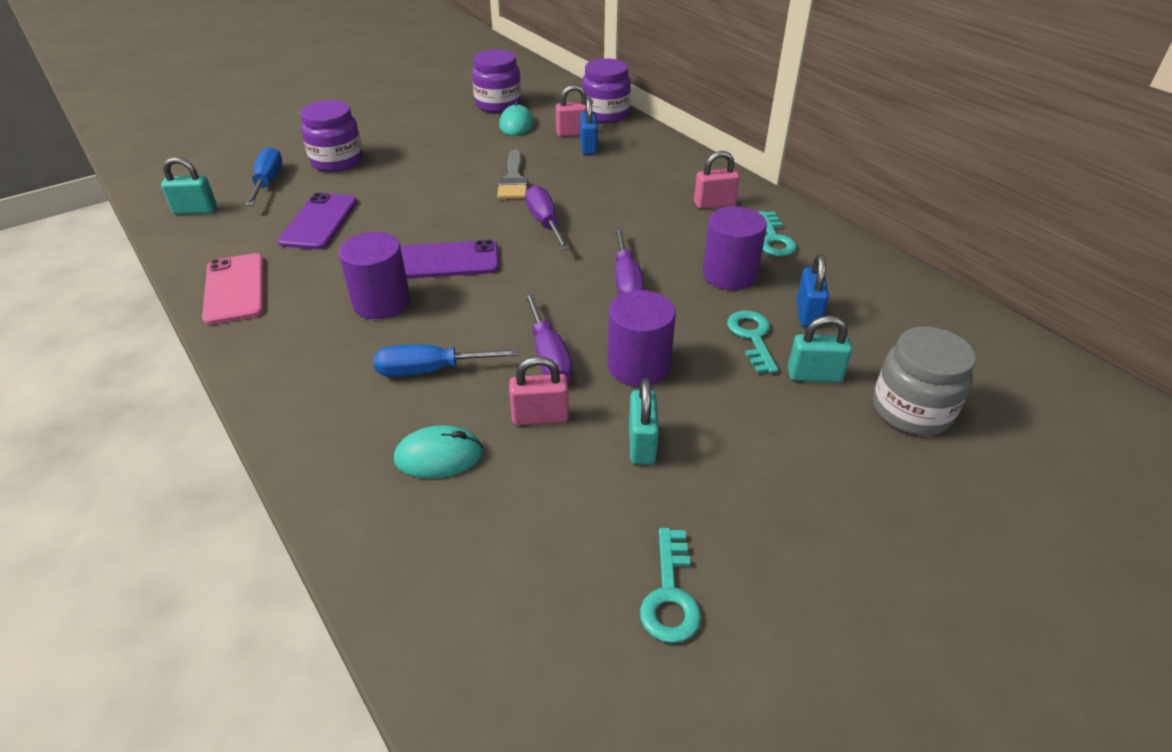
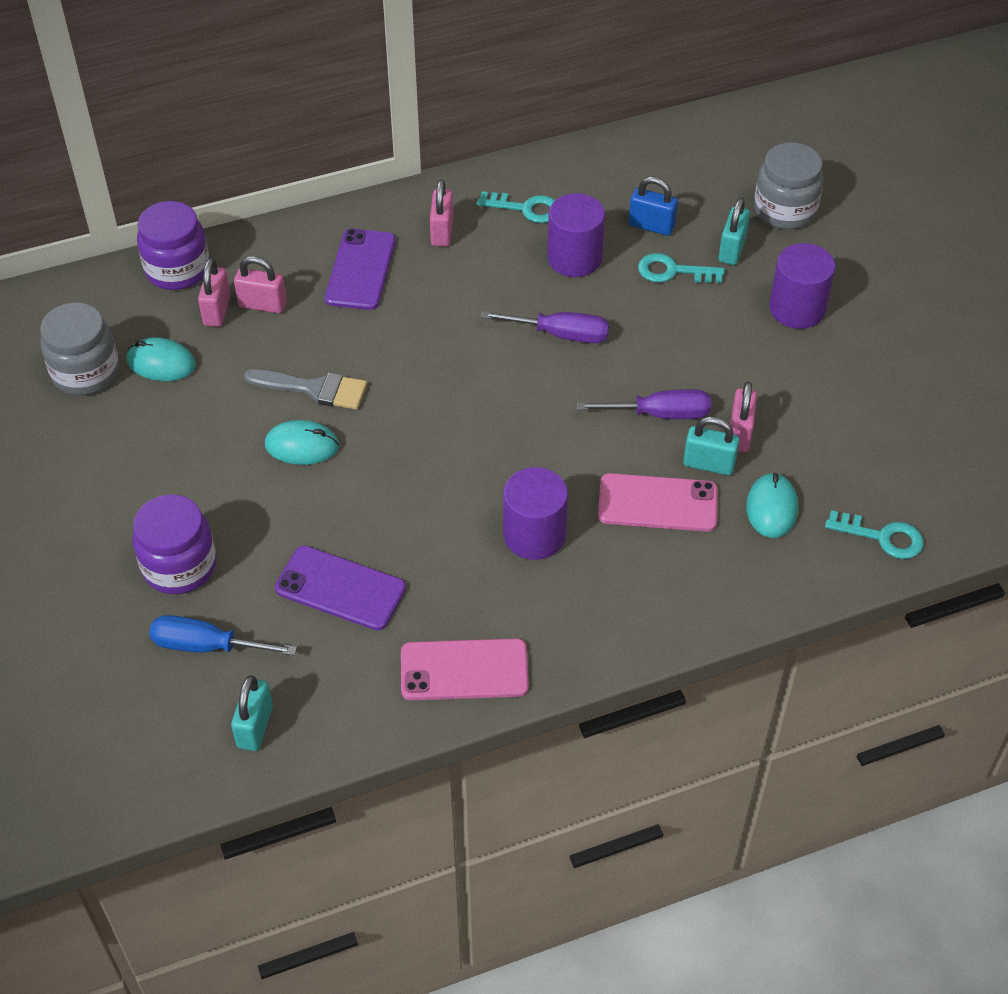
camera: 75 degrees left, 10 degrees up
(430, 370) = (657, 503): blue screwdriver -> pink phone
(447, 261) = (474, 472): purple phone -> purple phone (361, 270)
(455, 184) = (302, 446): none -> turquoise mouse
(498, 104) = (85, 372): purple jar -> grey jar
(545, 222) = (426, 377): purple screwdriver -> none
(588, 147) = (262, 305): blue padlock -> pink padlock
(638, 366) = (691, 355): purple cylinder -> purple cylinder (797, 309)
(642, 444) = (786, 376): turquoise padlock -> turquoise padlock (709, 464)
(670, 595) = (929, 395): turquoise key -> turquoise key (882, 537)

